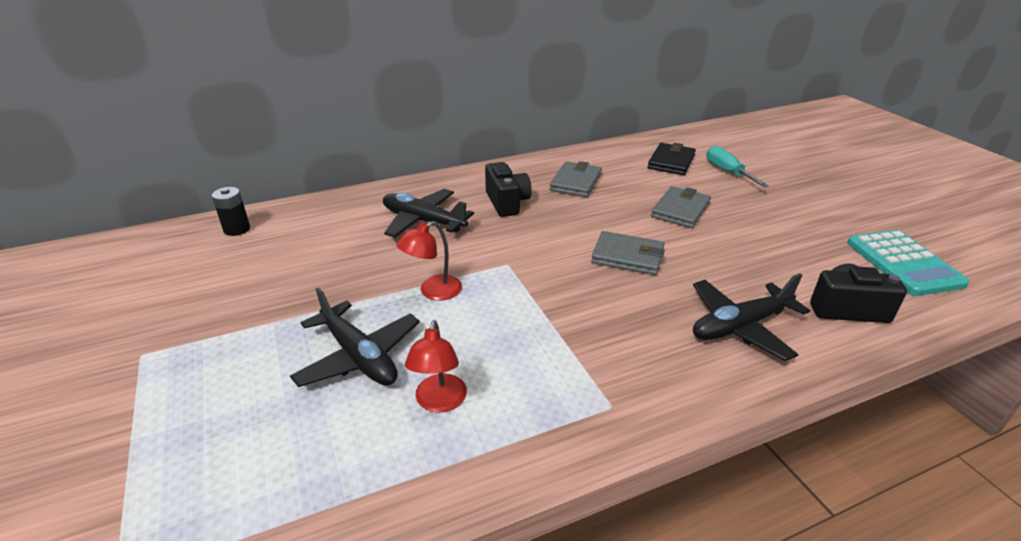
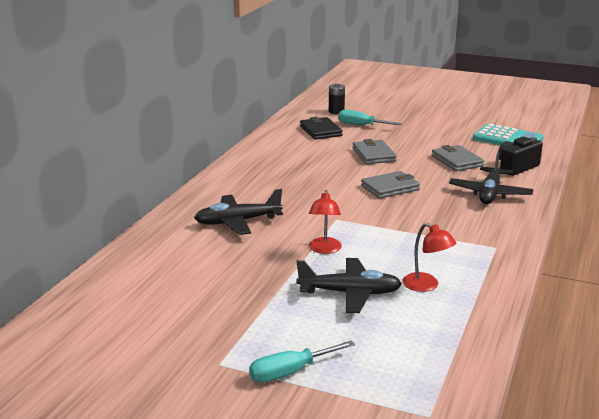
camera: 45 degrees left, 10 degrees down
(153, 407) = (290, 372): none -> turquoise screwdriver
(237, 229) = (109, 285): black battery -> black battery (336, 111)
(507, 202) = (268, 190): black camera -> none
(575, 182) = (287, 163): grey wallet -> grey wallet (457, 161)

